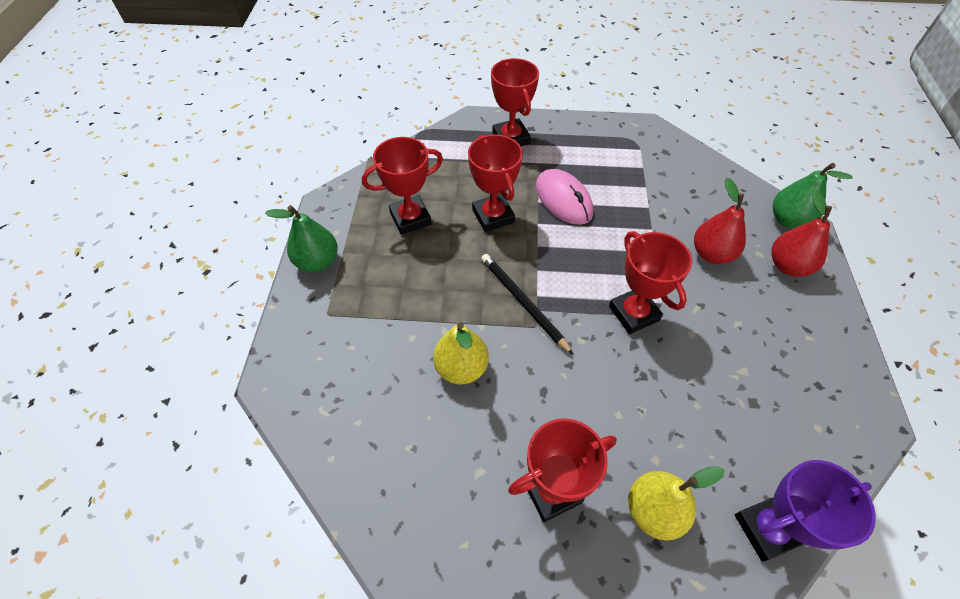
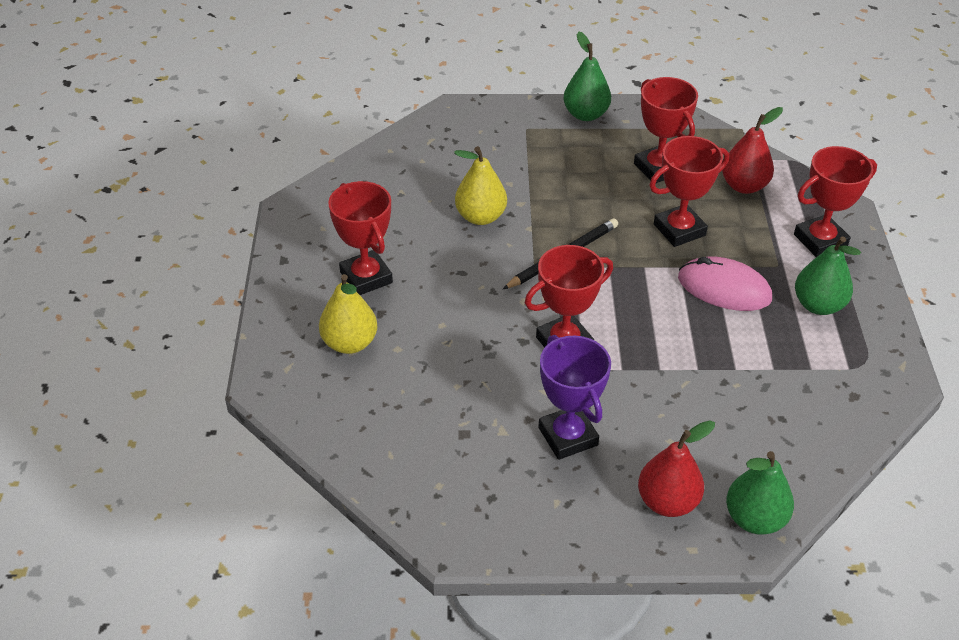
camera: 85 degrees right, 10 degrees down
(563, 199) = (724, 288): pink mouse -> pink mouse turned 60 degrees clockwise
(579, 152) = (818, 305): none -> green pear
(711, 254) = (669, 423): red pear -> red pear (744, 186)
(766, 529) = (333, 421): purple trophy -> purple trophy (568, 436)

